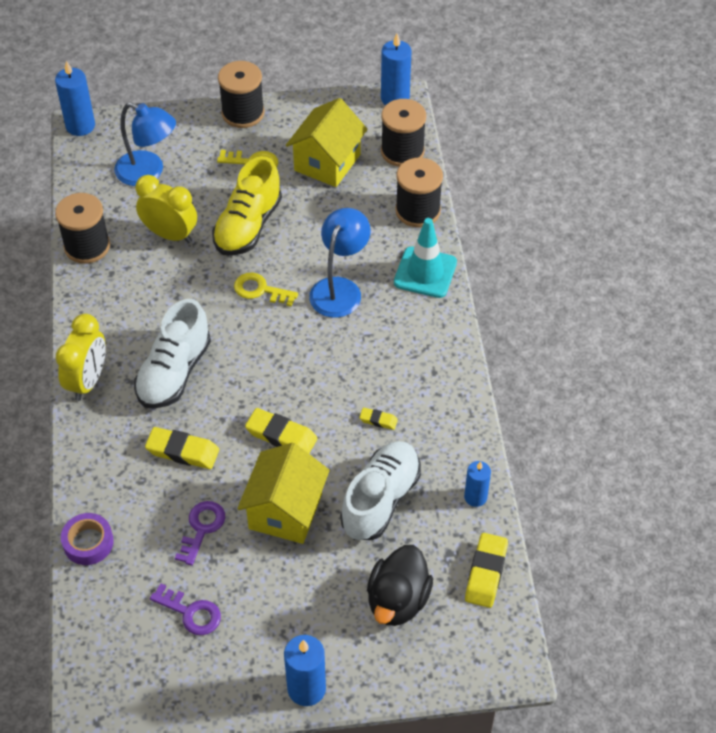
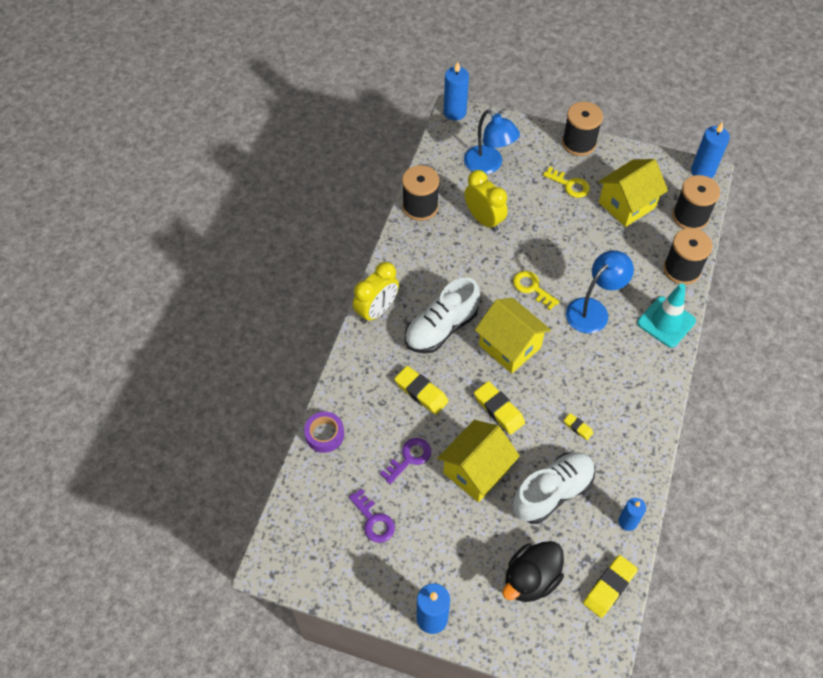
camera: 25 degrees right, 5 degrees up
(248, 226) = (544, 234): yellow shoe -> none
(263, 362) = (509, 346): none -> yellow house

